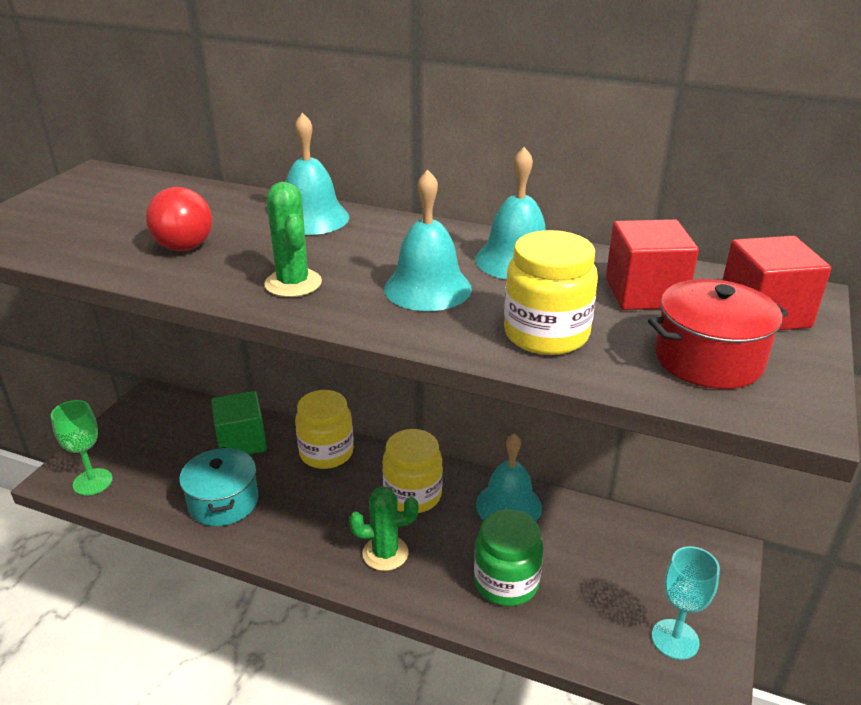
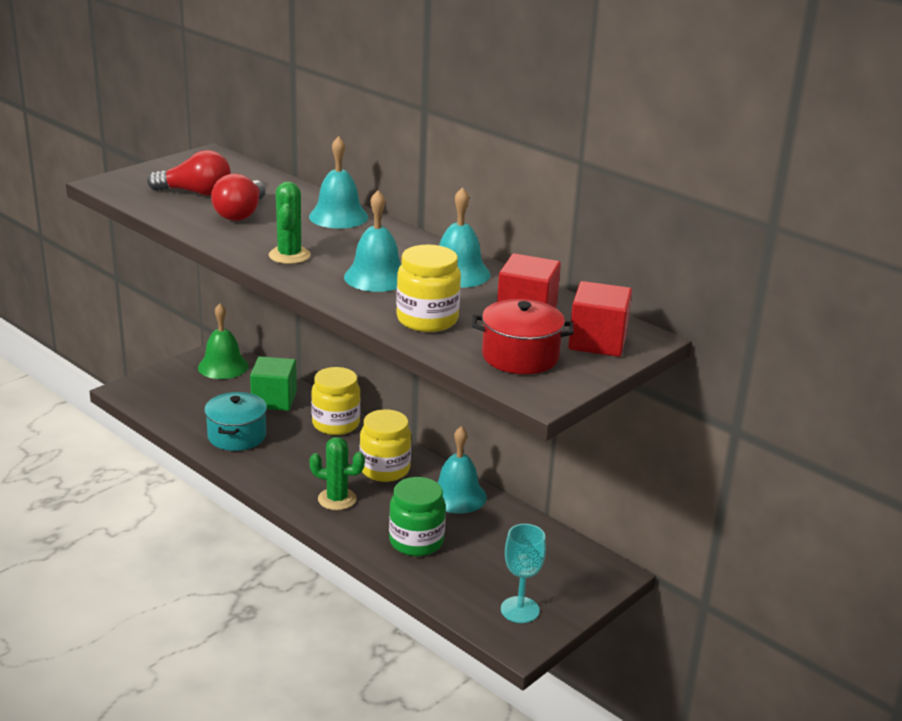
camera: 20 degrees right, 5 degrees down
(92, 482) = (149, 398): green goblet -> none
(107, 224) = (195, 193): none -> red light bulb
(161, 415) = (223, 366): none -> green bell

